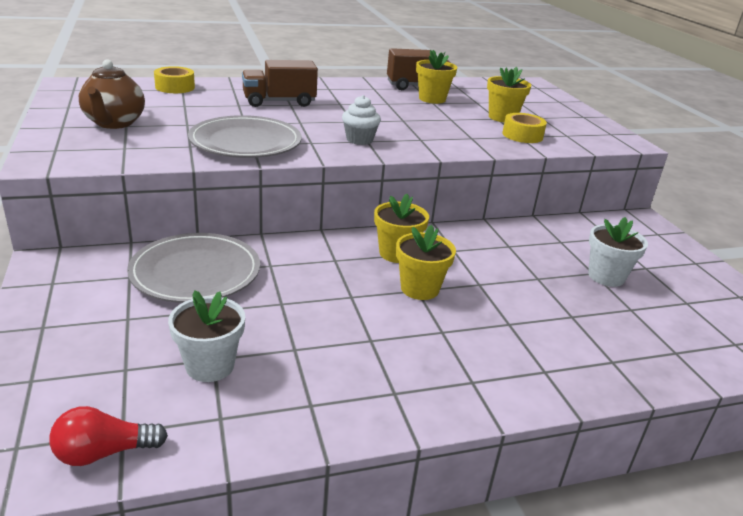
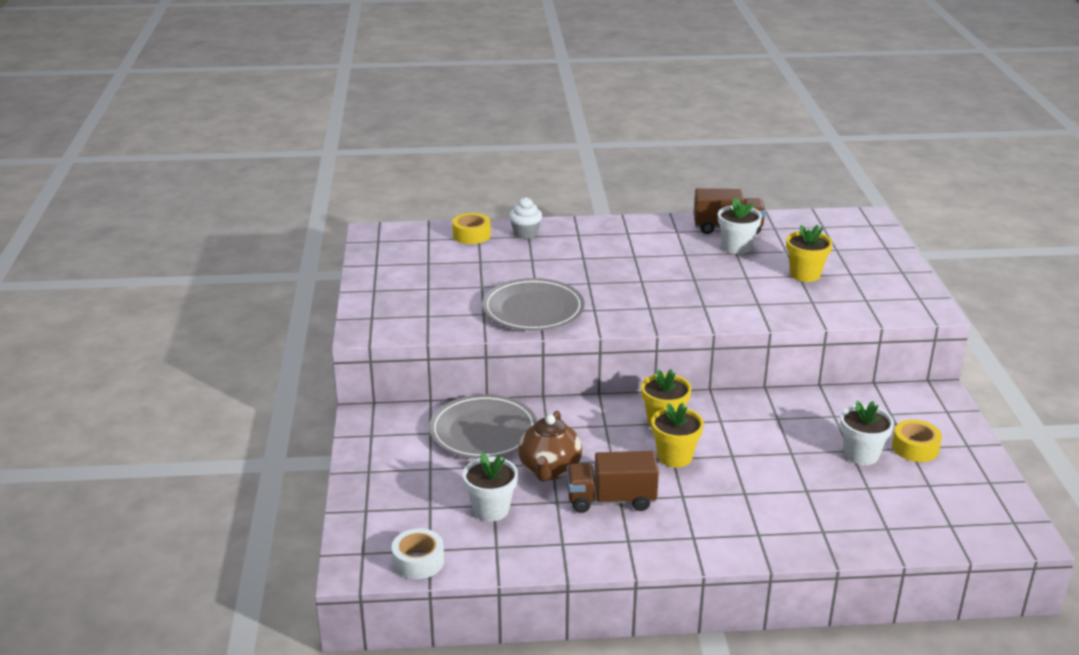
camera: 15 degrees right, 0 degrees up
(104, 452) = (418, 561): red light bulb -> white tape
(114, 123) = (417, 285): brown teapot -> brown teapot (549, 470)
(279, 102) = (572, 254): brown truck -> brown truck (611, 500)
(359, 140) = (641, 306): white cupcake -> white cupcake (525, 233)
(432, 99) = (736, 247): yellow flower pot -> white flower pot
(522, 135) = (815, 300): yellow tape -> yellow tape (915, 448)

